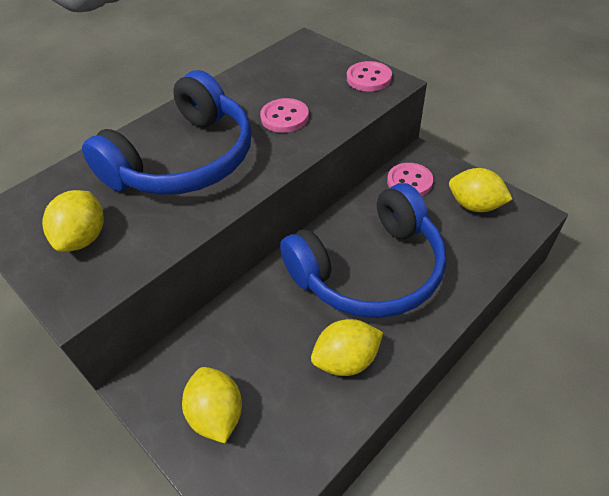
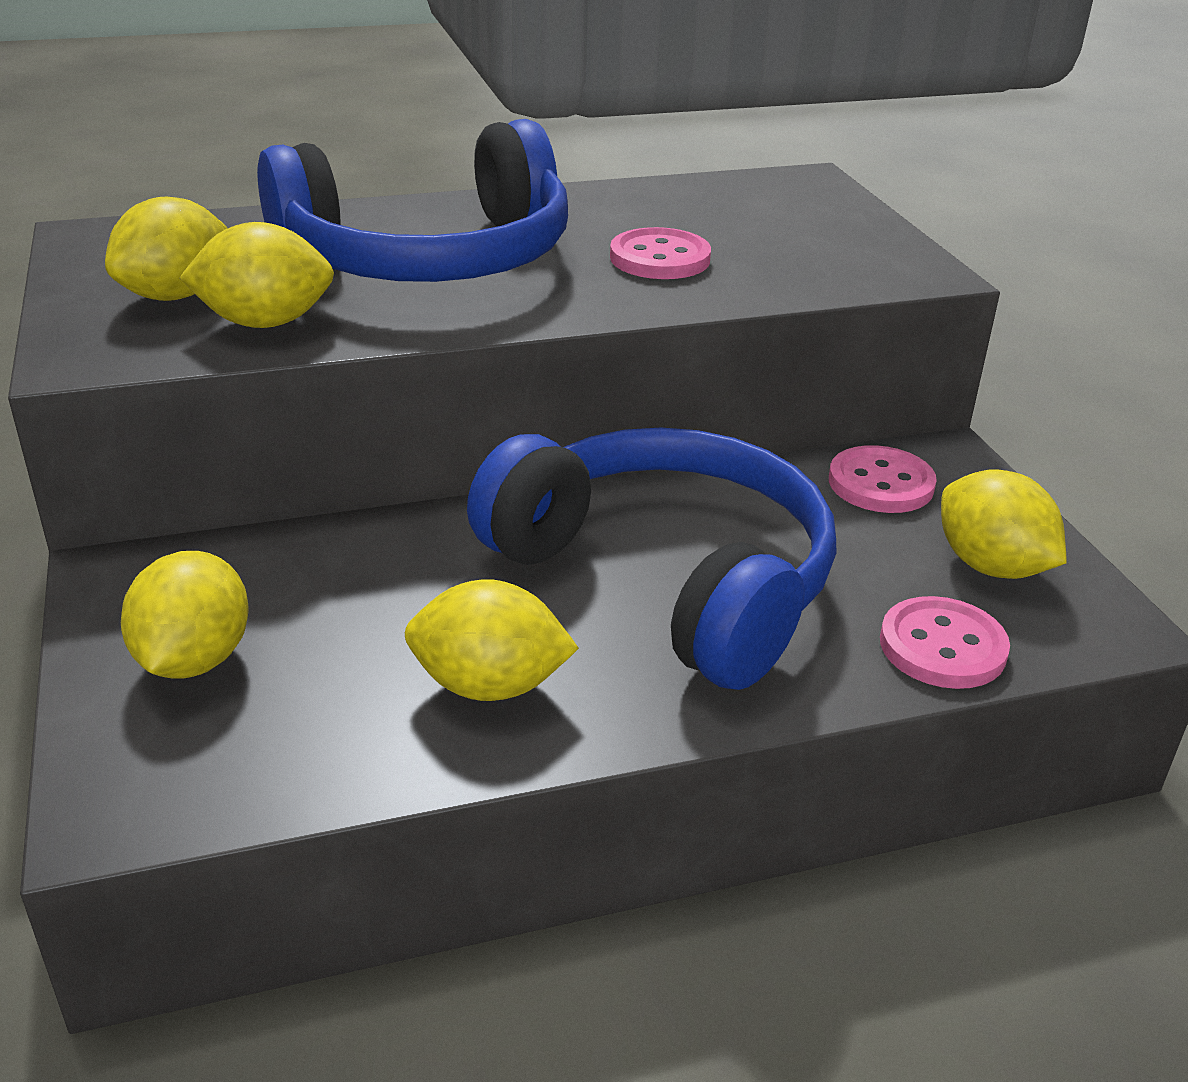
camera: 25 degrees right, 15 degrees down
(145, 236) = (265, 323): none -> yellow lemon
(369, 78) = (881, 254): pink button -> pink button (942, 647)
(369, 269) = (666, 579): blue headphones -> blue headphones turned 135 degrees counterclockwise

